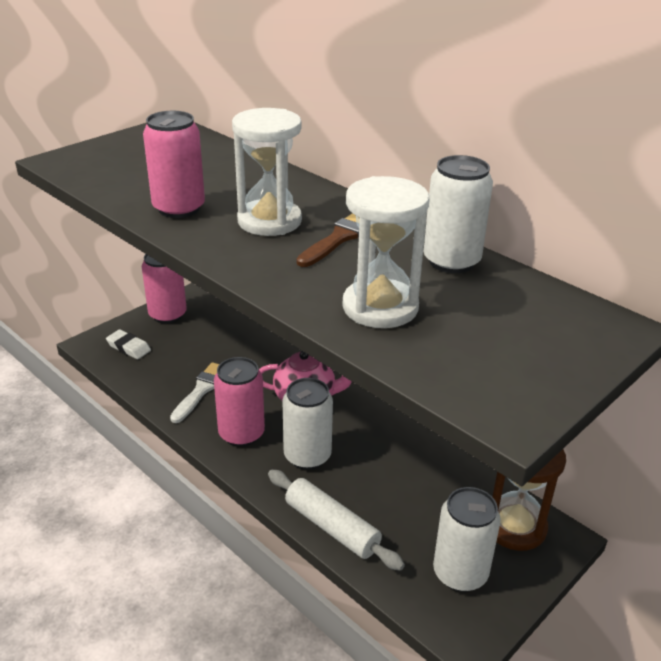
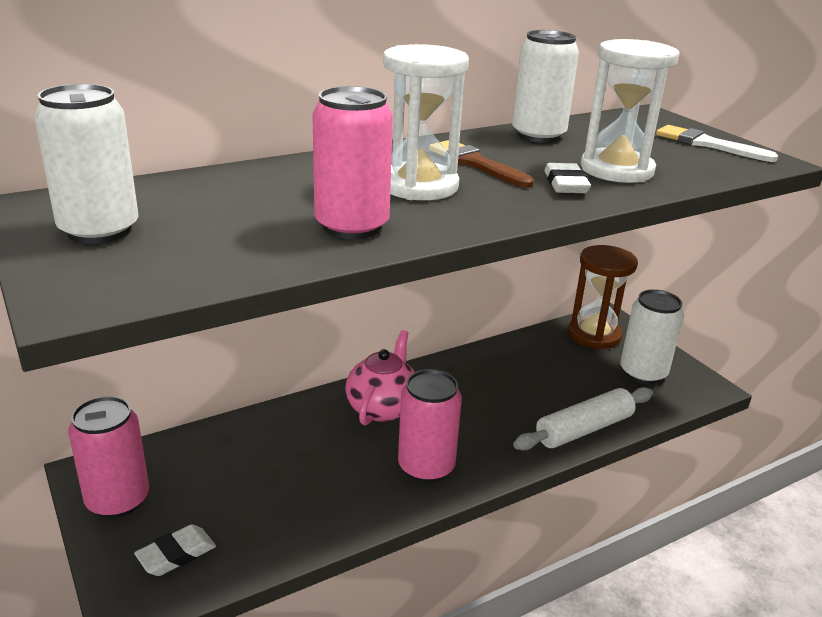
camera: 75 degrees left, 5 degrees down
(201, 390) = (325, 488): white brush -> white brush (707, 144)
(307, 456) = (479, 425): white can -> white can (99, 230)
(318, 282) = (565, 184): none -> white eraser

